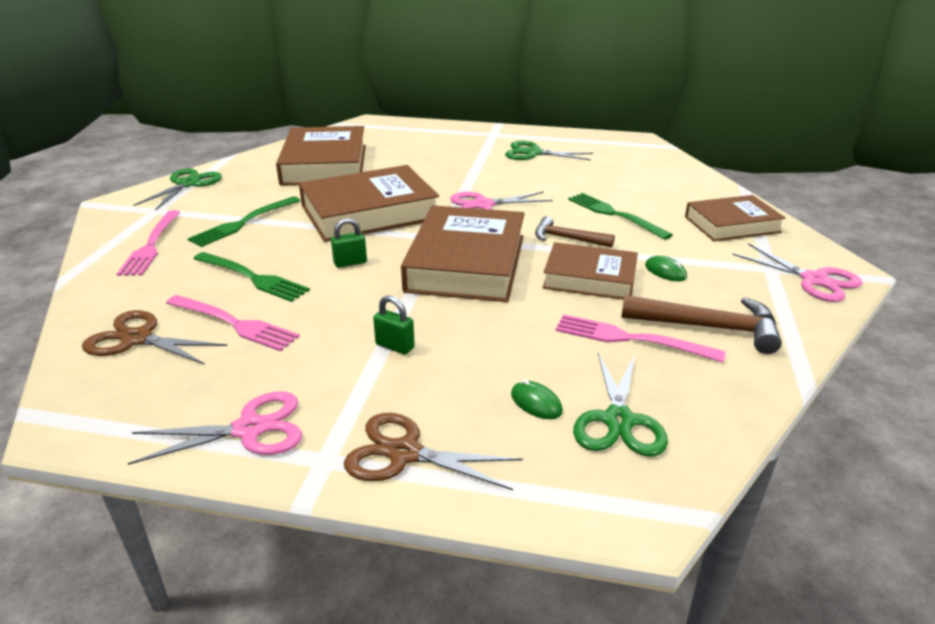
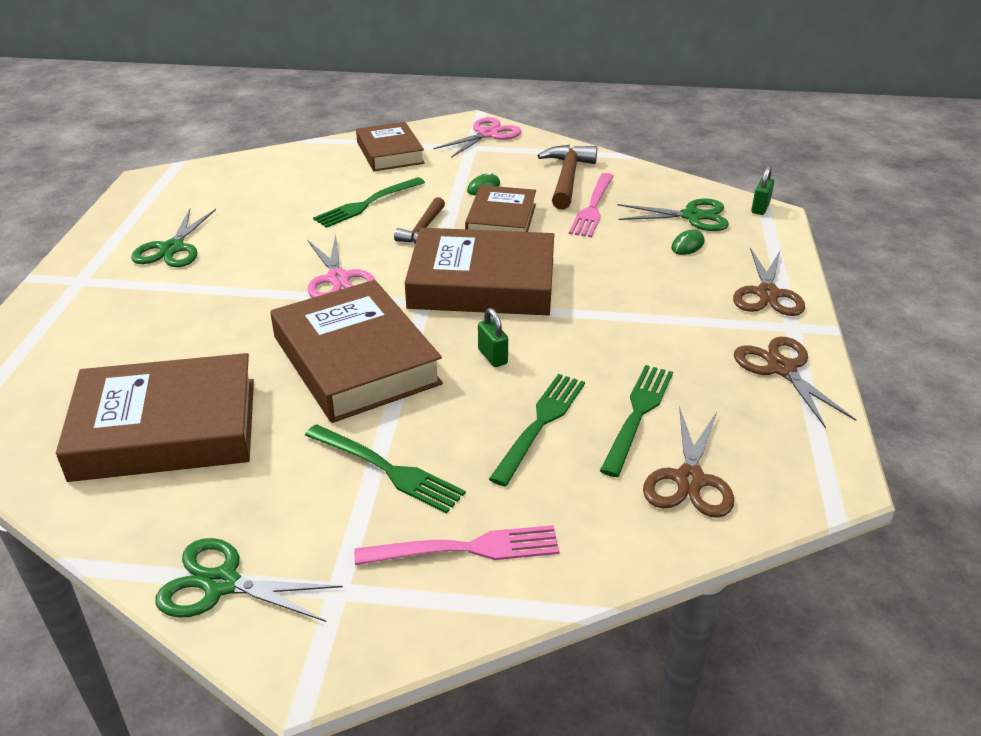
camera: 95 degrees left, 5 degrees up
(235, 324) = (638, 414): pink fork -> green fork
(250, 429) = (781, 368): pink scissors -> brown scissors
(395, 346) = (641, 311): green padlock -> green padlock (760, 208)

